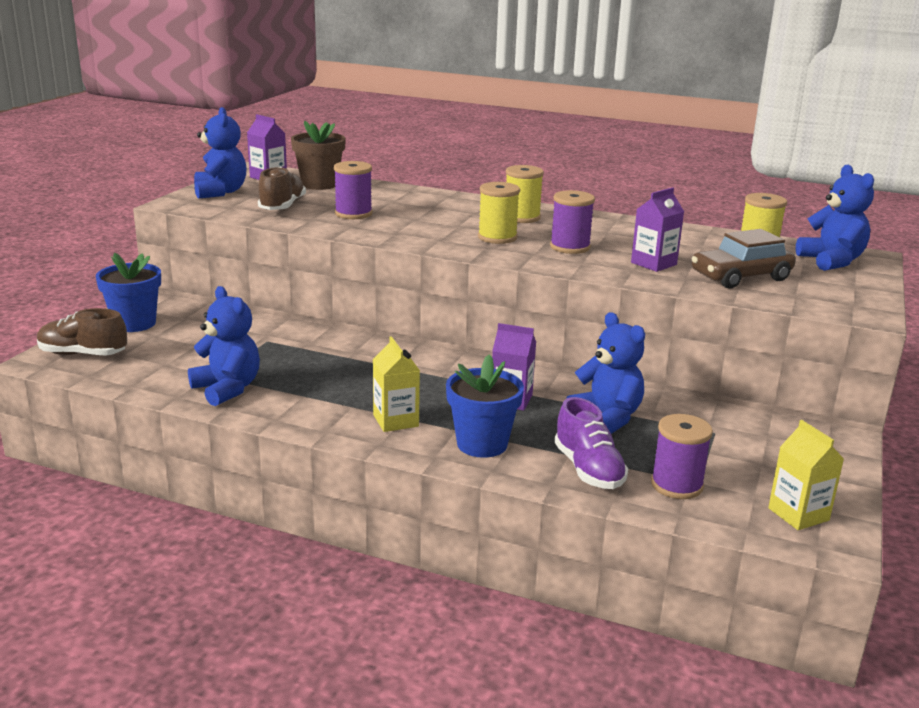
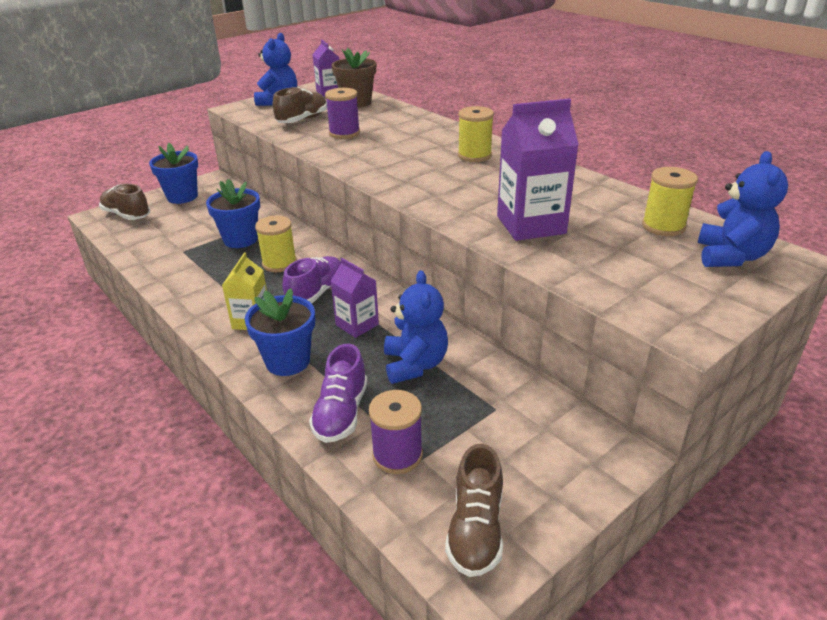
camera: 30 degrees right, 10 degrees up
(227, 389) = (176, 264): blue teddy bear -> none
(276, 352) = (240, 239): none -> blue flower pot
(433, 383) = (316, 293): none -> purple shoe
(497, 237) = (426, 173): yellow spool -> yellow spool (279, 263)
(570, 247) = (476, 193): purple spool -> none
(653, 264) = (531, 225): purple carton -> purple carton, size x1.65
(740, 277) = (600, 256): brown car -> none
(798, 514) = (476, 529): yellow carton -> brown shoe

